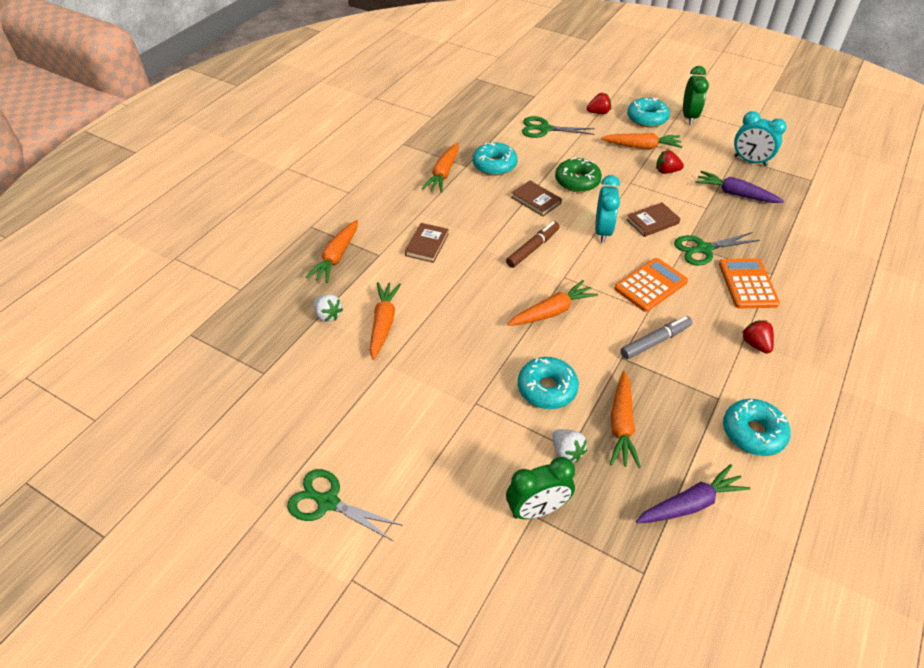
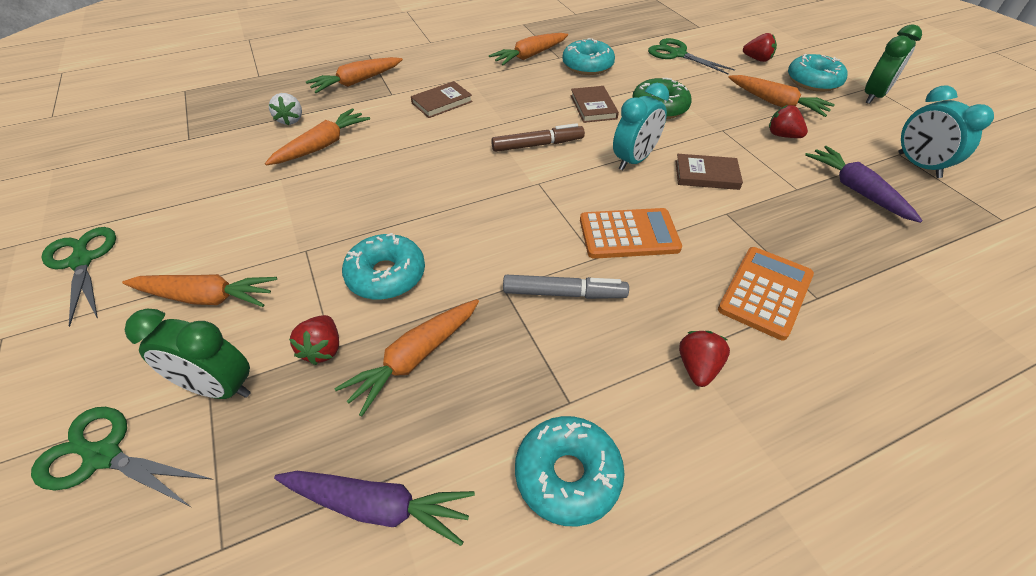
camera: 35 degrees right, 0 degrees up
(552, 311) = (485, 207): orange carrot -> orange carrot (206, 297)
(566, 452) = (323, 349): white strawberry -> red strawberry
(703, 249) = (744, 228): green scissors -> green scissors (103, 456)

